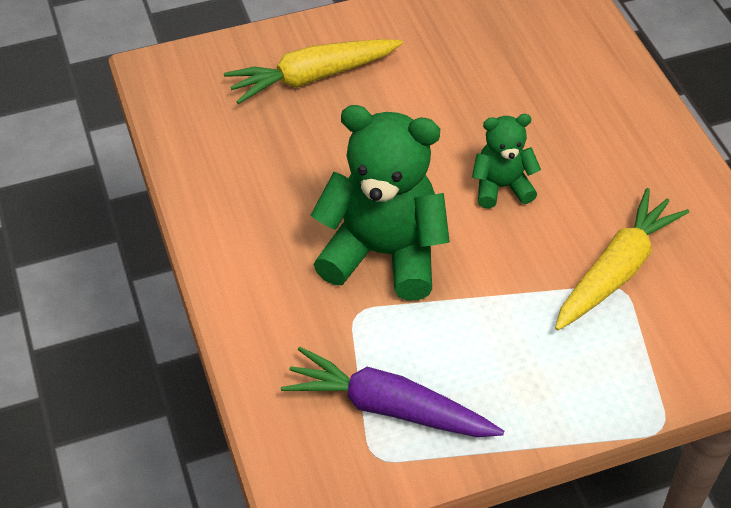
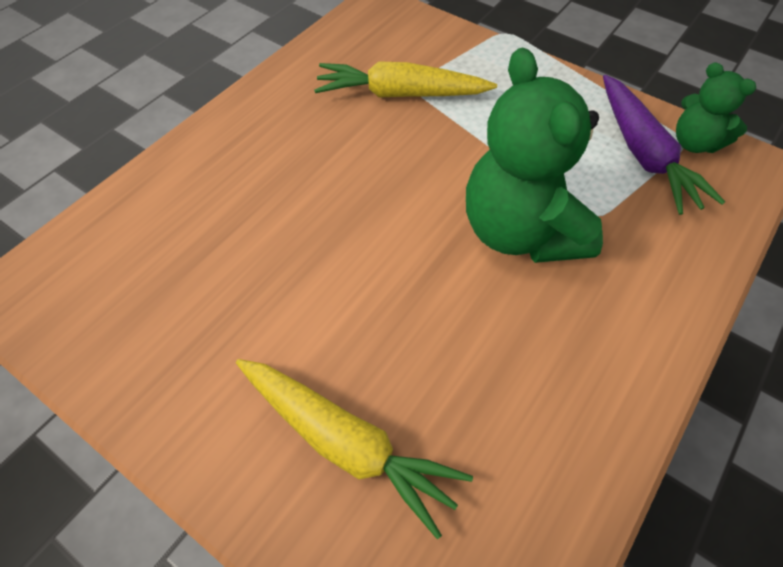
camera: 125 degrees left, 5 degrees up
(501, 187) = (374, 192): green teddy bear -> green teddy bear (694, 143)

